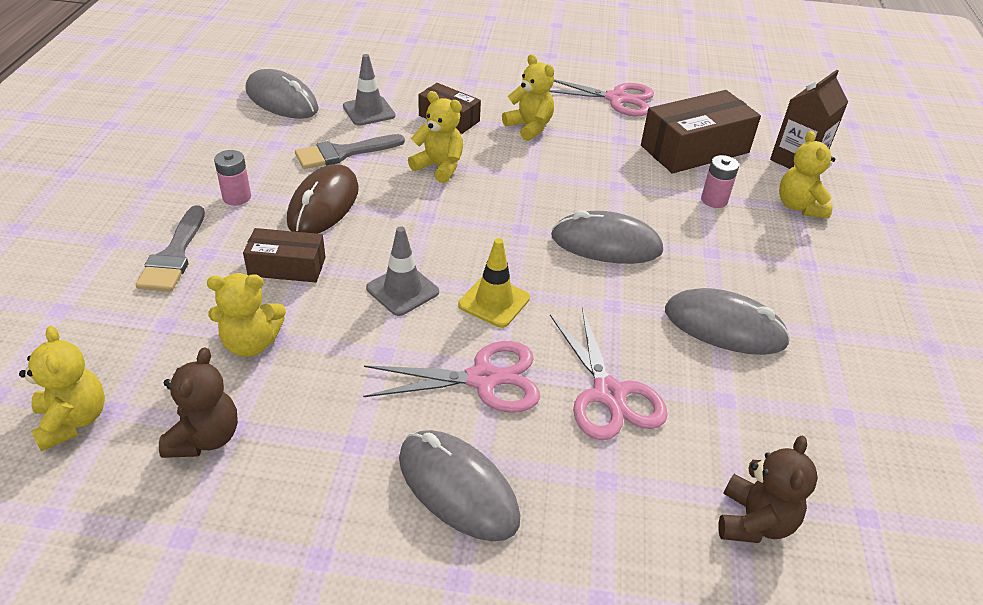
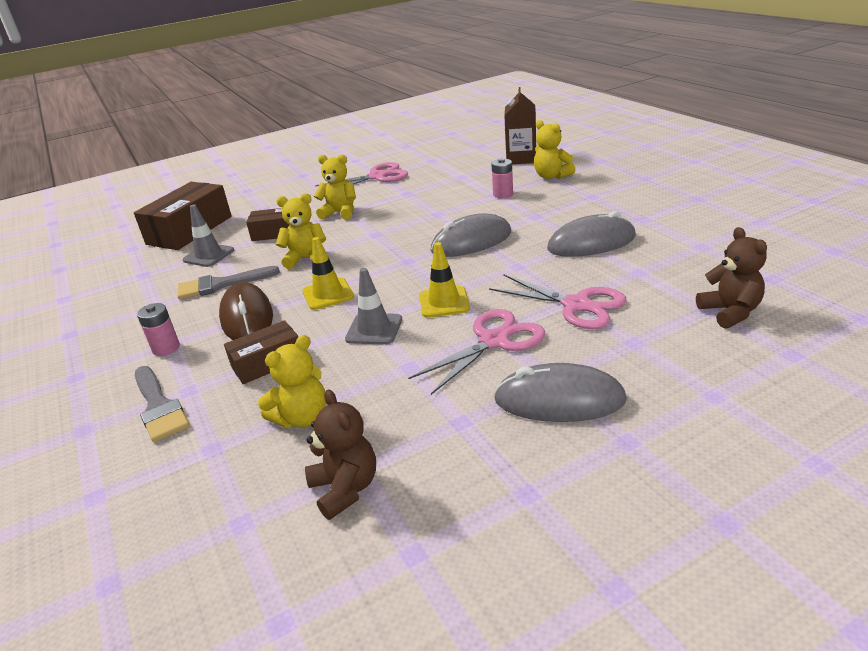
camera: 30 degrees left, 10 degrees down
(73, 420) = (213, 552): yellow teddy bear -> none
(282, 100) = (125, 280): grey mouse -> none
(343, 153) = (221, 284): grey brush -> grey brush turned 45 degrees clockwise
(411, 222) = (328, 294): none -> yellow traffic cone
(694, 149) = (458, 178): brown box -> brown box (189, 230)

